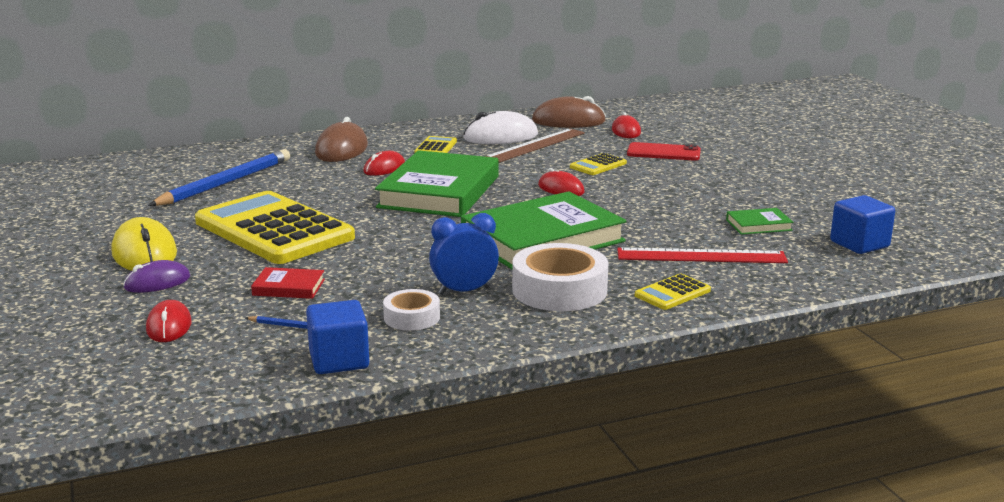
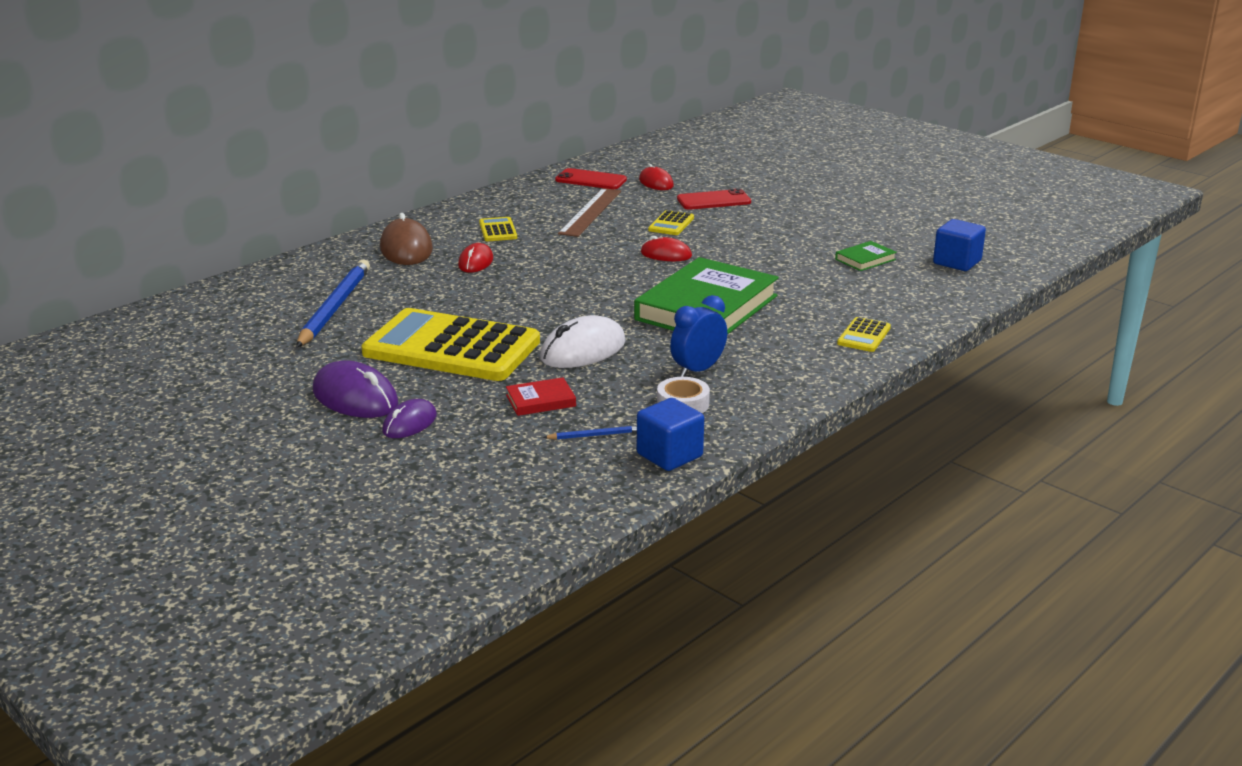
camera: 25 degrees left, 5 degrees up
(144, 253) = (355, 398): yellow mouse -> purple mouse
(169, 326) = (479, 461): red mouse -> none
(439, 192) = (559, 278): green book -> none
(500, 137) = (546, 208): white mouse -> white mouse (583, 350)
(559, 290) = (774, 352): white tape -> none
(568, 121) = (591, 180): brown mouse -> red phone
(701, 256) = (851, 297): red ruler -> none

